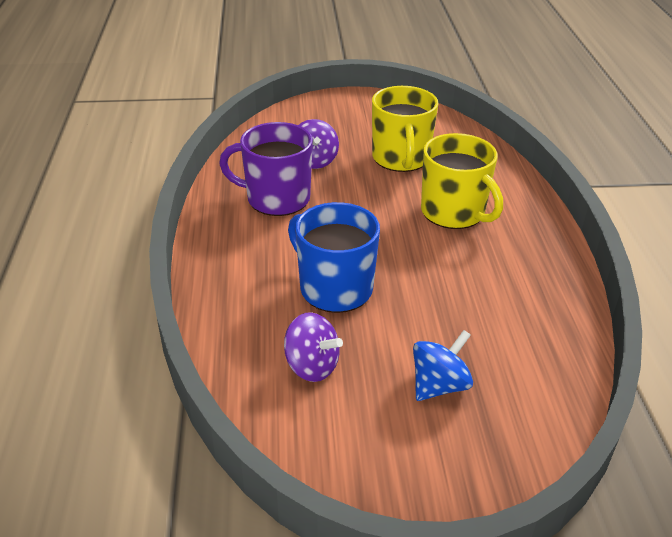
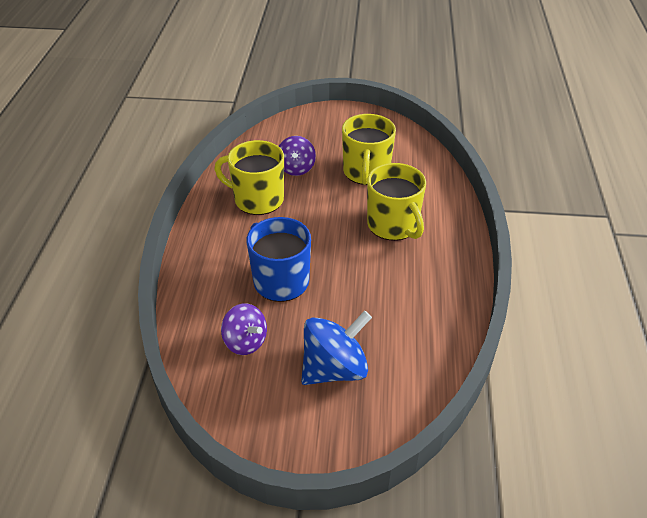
camera: 10 degrees right, 5 degrees up
(276, 199) = (257, 199): purple mug -> yellow mug
(439, 385) = (334, 369): blue spinning top -> blue spinning top, size x1.52

